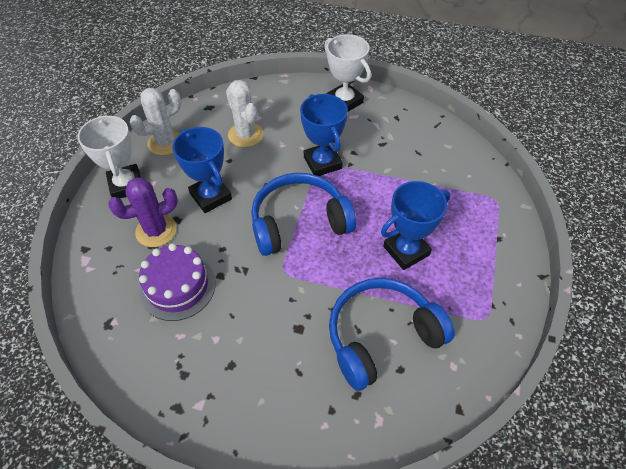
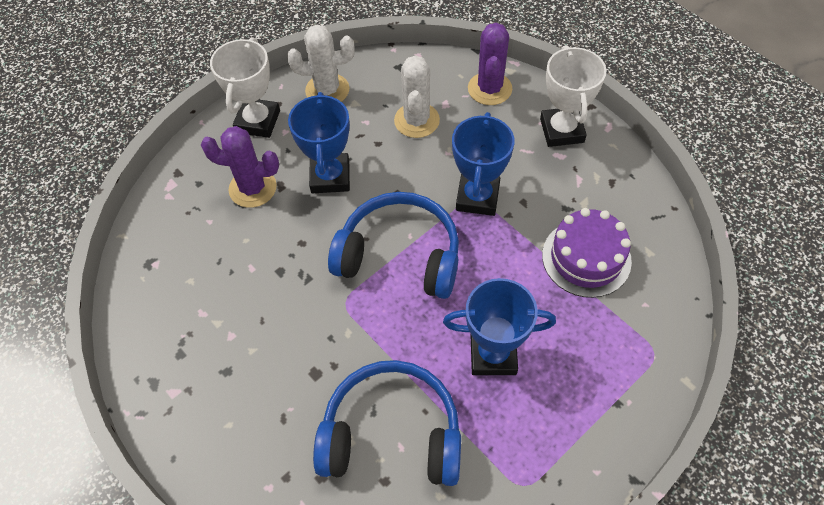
camera: 35 degrees right, 5 degrees up
(177, 286) = (233, 260): purple cake -> purple cake (586, 258)
(280, 96) = (489, 89): none -> purple cactus

